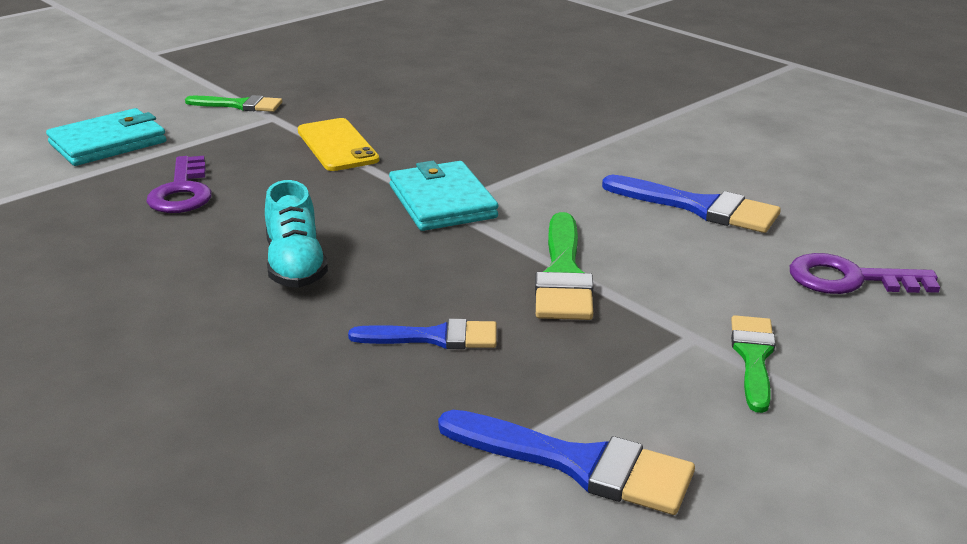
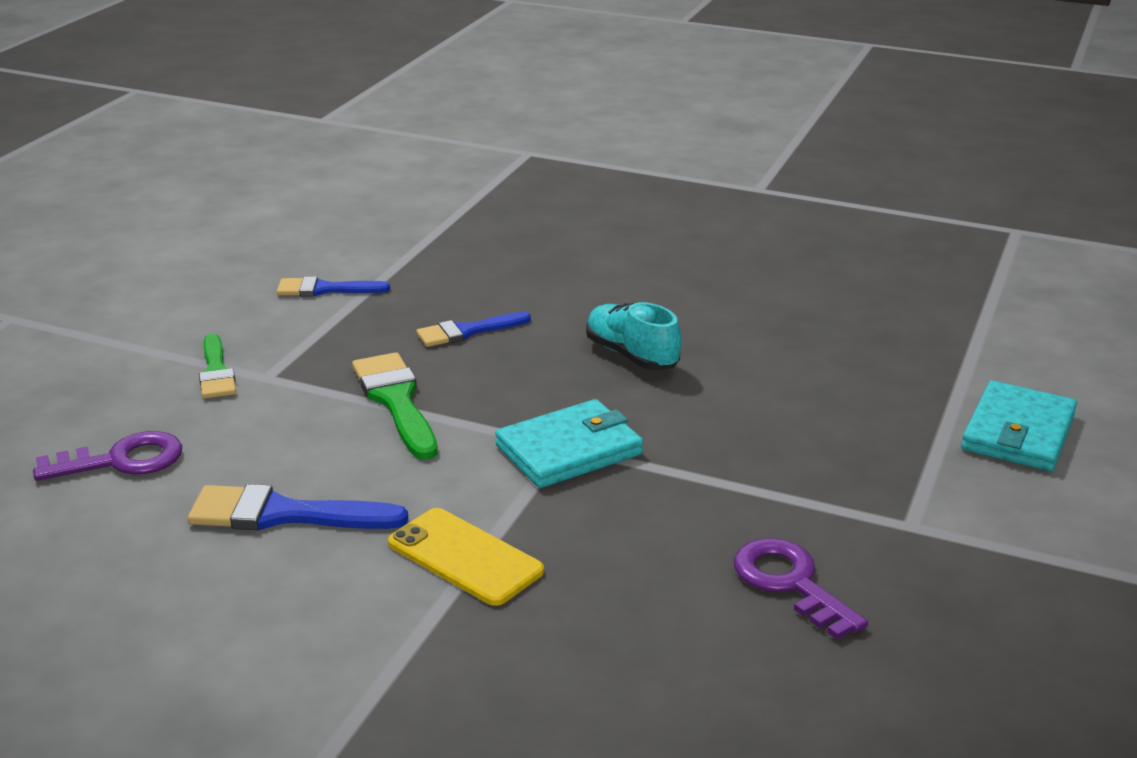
camera: 155 degrees right, 0 degrees up
(182, 192) = (835, 395): purple key -> purple key (790, 583)
(240, 105) = (988, 536): green brush -> none
(337, 145) = (769, 498): yellow phone -> yellow phone (465, 557)
(442, 201) = (569, 450): turquoise wallet -> turquoise wallet turned 75 degrees counterclockwise
(578, 464) = (325, 289): blue brush -> blue brush, size x0.67

